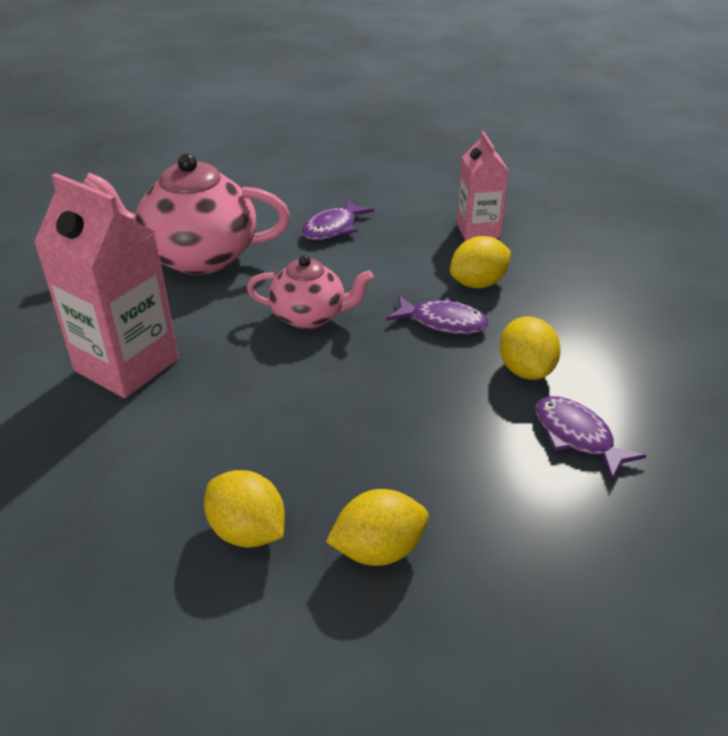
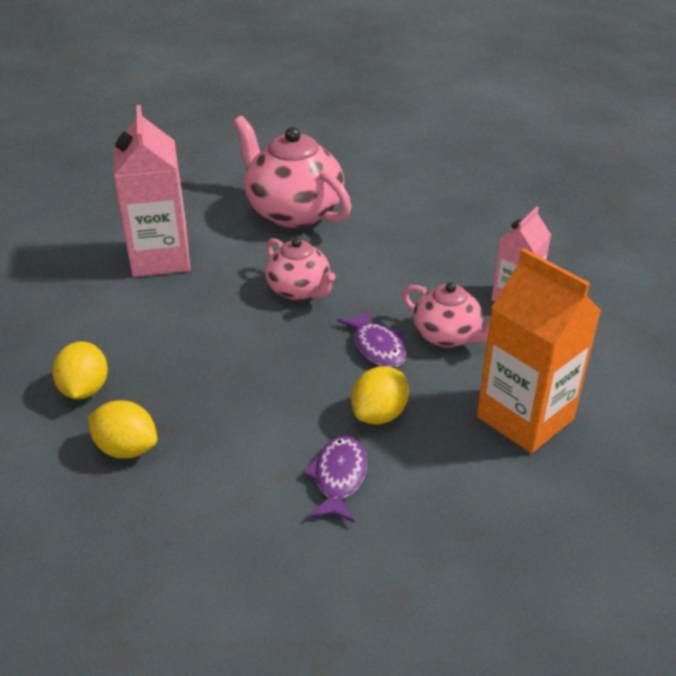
camera: 45 degrees right, 0 degrees up
(333, 228) = (408, 238): purple fish -> none
(478, 283) = (447, 336): yellow lemon -> pink teapot
(614, 307) = (525, 418): none -> orange carton

